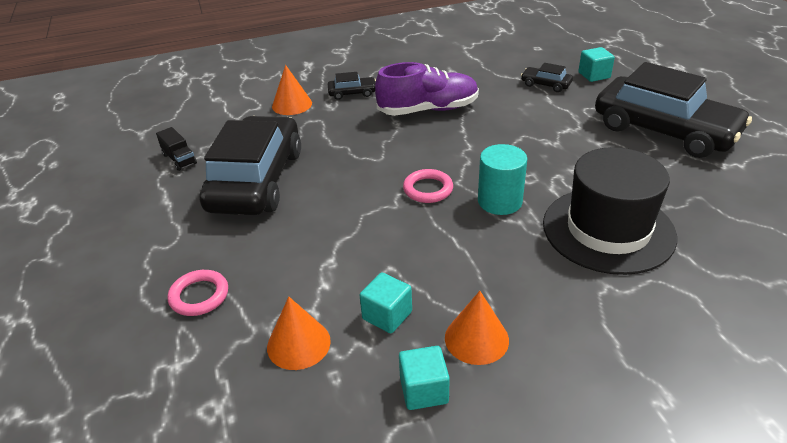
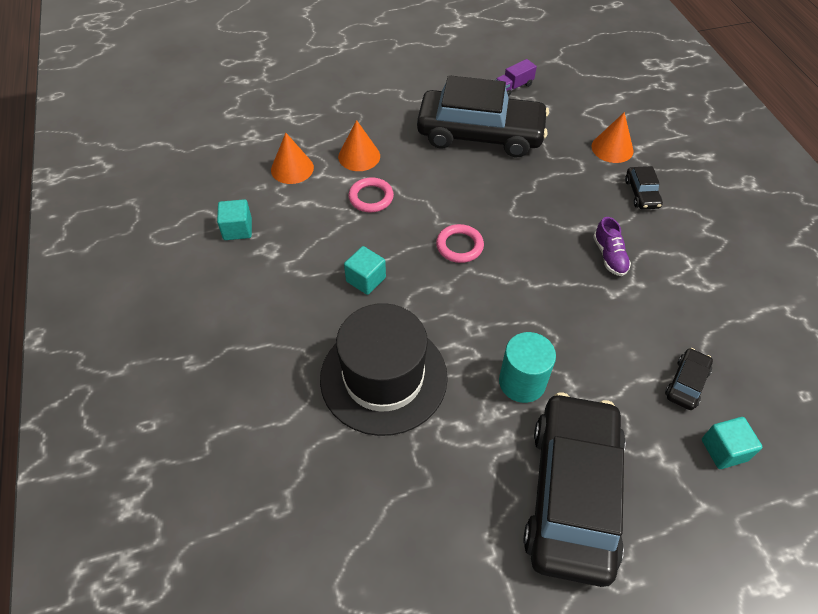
camera: 90 degrees right, 15 degrees up
(179, 159) = (513, 87): black truck -> purple truck
(199, 296) = (346, 118): pink ring -> pink ring (371, 197)
(387, 315) = (307, 213): turquoise cube -> turquoise cube (366, 279)
(428, 110) = (609, 256): purple shoe -> purple shoe, size x0.51
(476, 338) = (274, 261): orange cone -> orange cone (359, 156)
(500, 201) = (436, 298): turquoise cylinder -> turquoise cylinder (522, 382)
(664, 130) = (572, 494): black car -> black car turned 150 degrees clockwise

